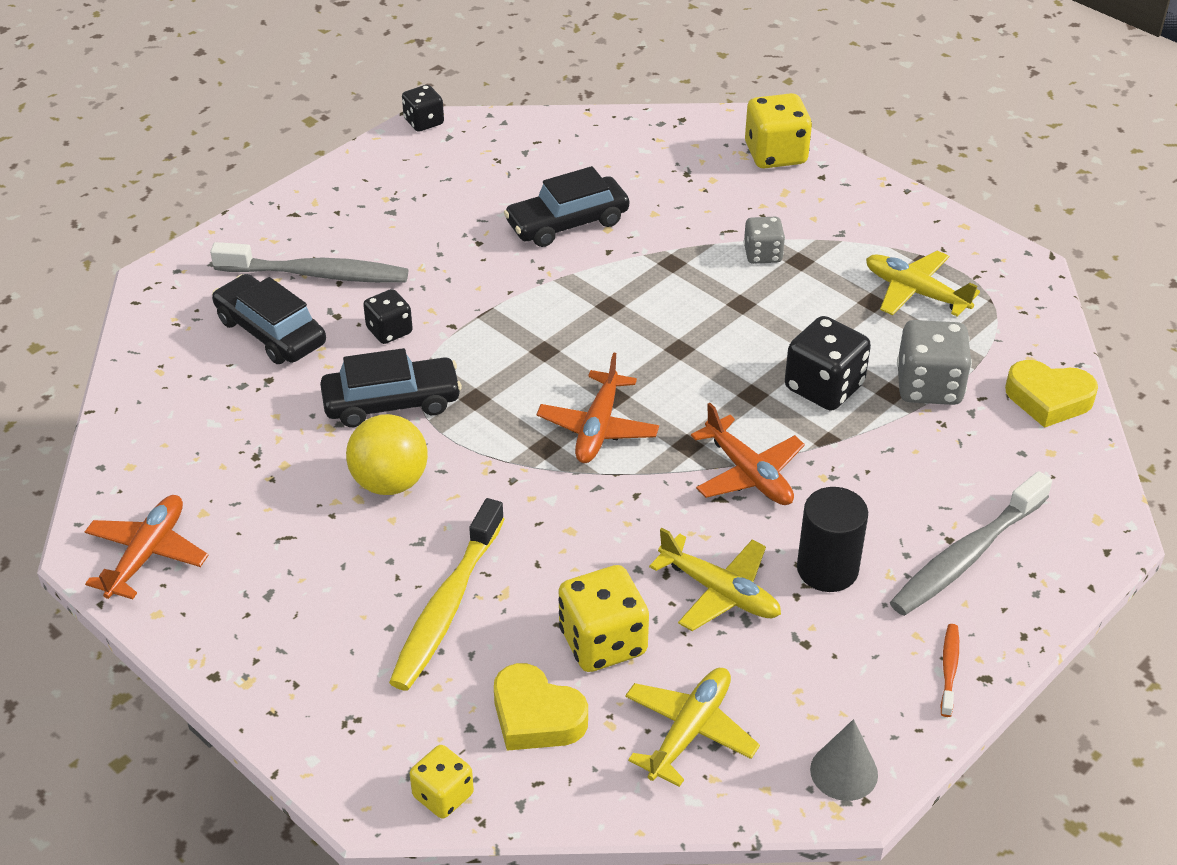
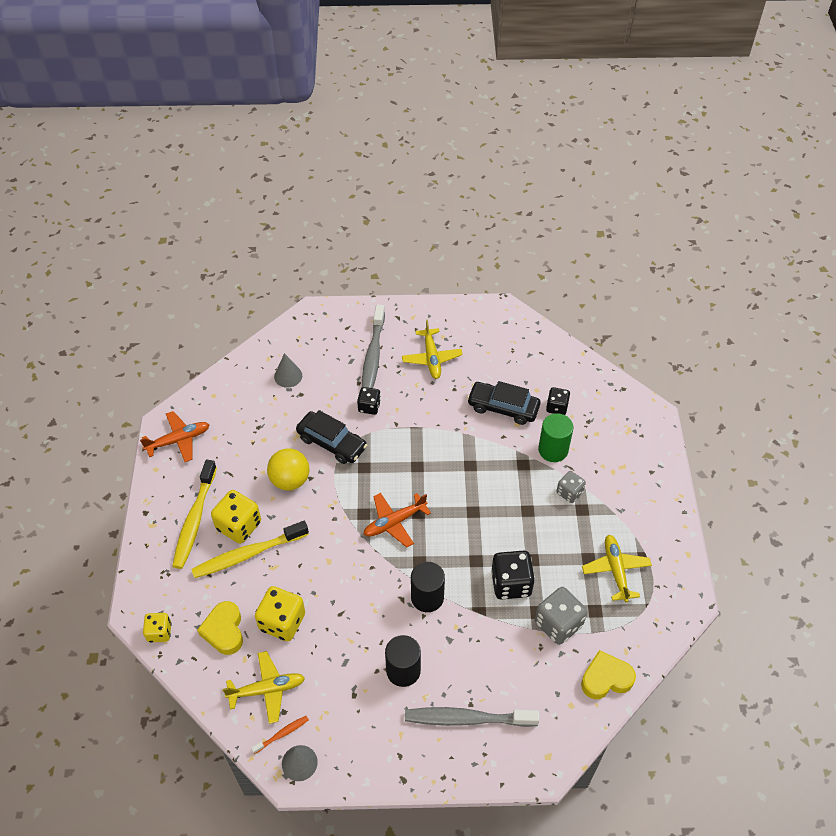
camera: 45 degrees right, 10 degrees up
(220, 371) = (288, 376): none -> grey cone
(271, 332) = (326, 371): black car -> none
(308, 626) = (195, 520): none -> yellow toothbrush
(316, 274) = (373, 355): grey toothbrush -> grey toothbrush turned 45 degrees clockwise
(424, 122) = (504, 306): black dice -> black dice (556, 407)
(686, 226) = (553, 450): none -> green cylinder
(720, 592) = (350, 641): yellow plane -> yellow plane (431, 358)
(748, 474) = (427, 597): orange plane -> black cylinder
(775, 154) = (644, 442): yellow dice -> yellow dice (239, 526)
(949, 669) = (394, 761): orange toothbrush -> orange toothbrush (282, 734)
(1048, 399) = (606, 678): yellow heart -> yellow heart turned 105 degrees clockwise

